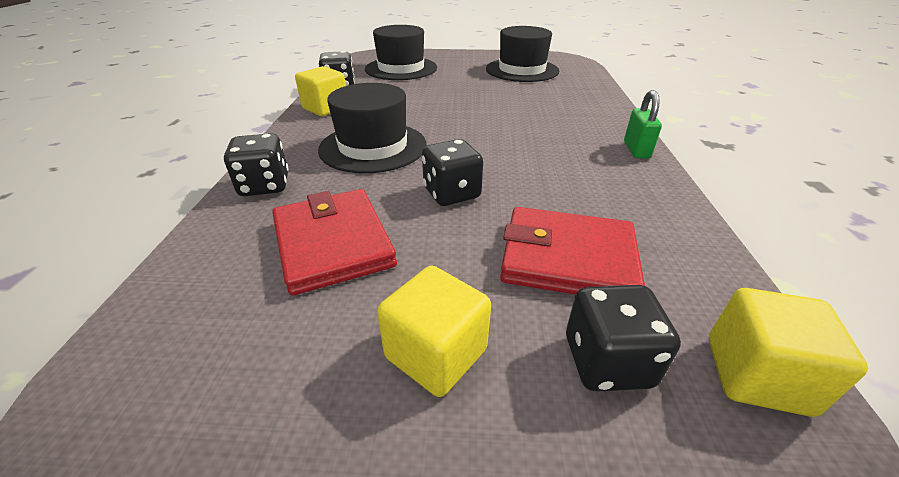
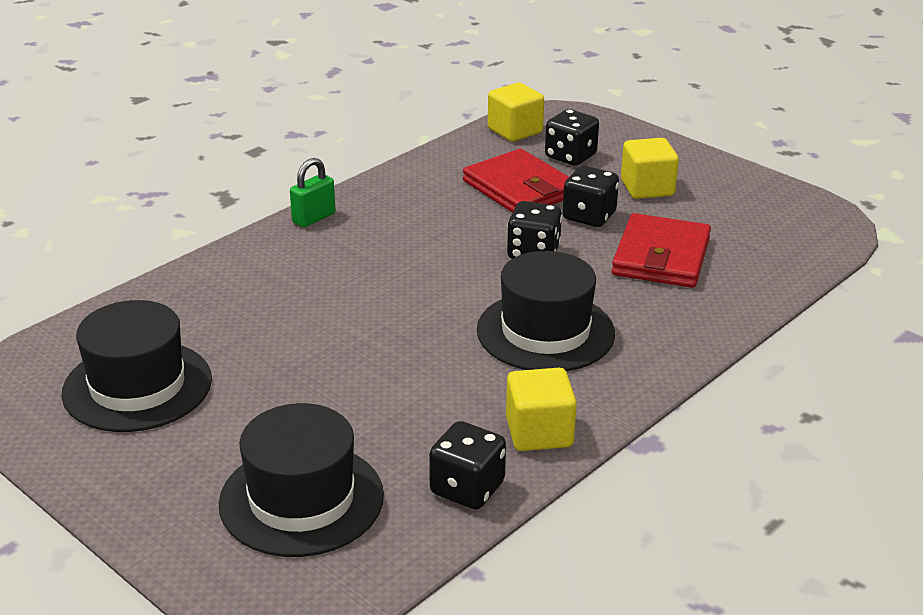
camera: 140 degrees left, 5 degrees down
(265, 186) = (688, 330): black dice -> black dice (589, 216)

